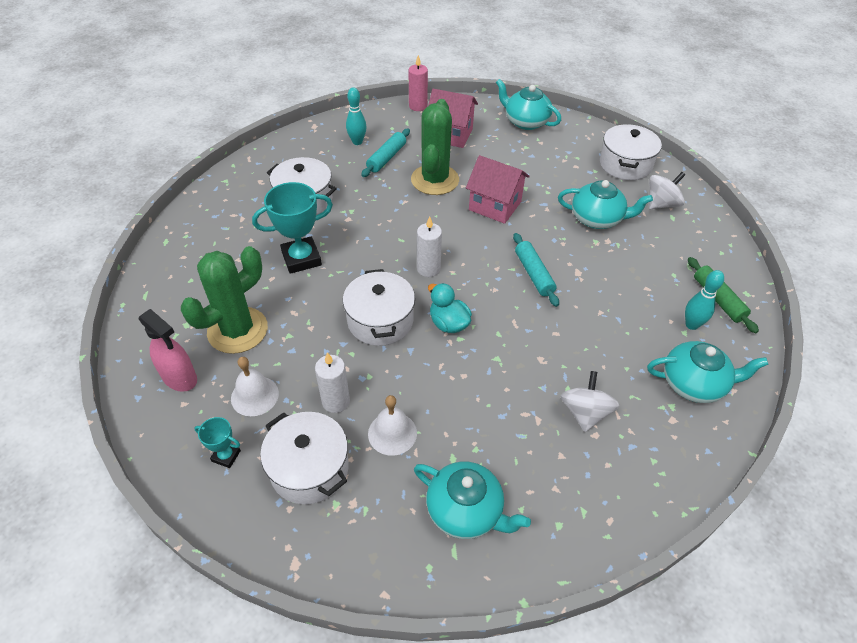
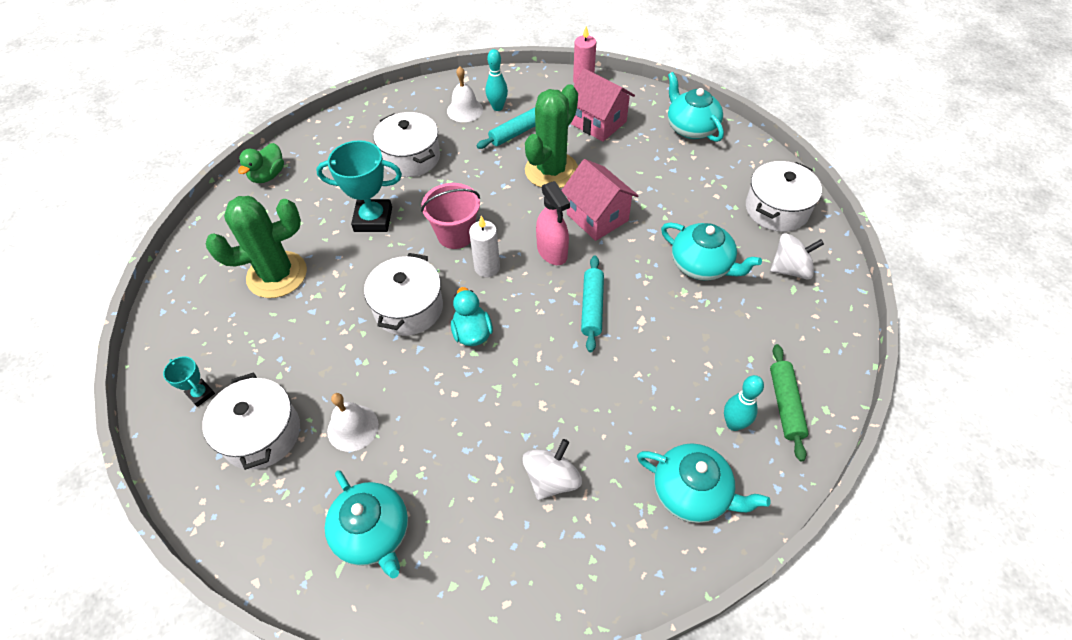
camera: 25 degrees right, 5 degrees up
(173, 249) = (268, 175): none -> green duck
(180, 378) = (205, 305): pink spray bottle -> pink spray bottle (552, 252)
(254, 396) = (255, 345): white bell -> white bell (465, 110)
(336, 401) = (321, 376): white candle -> none
(384, 251) = (455, 234): none -> pink bucket

